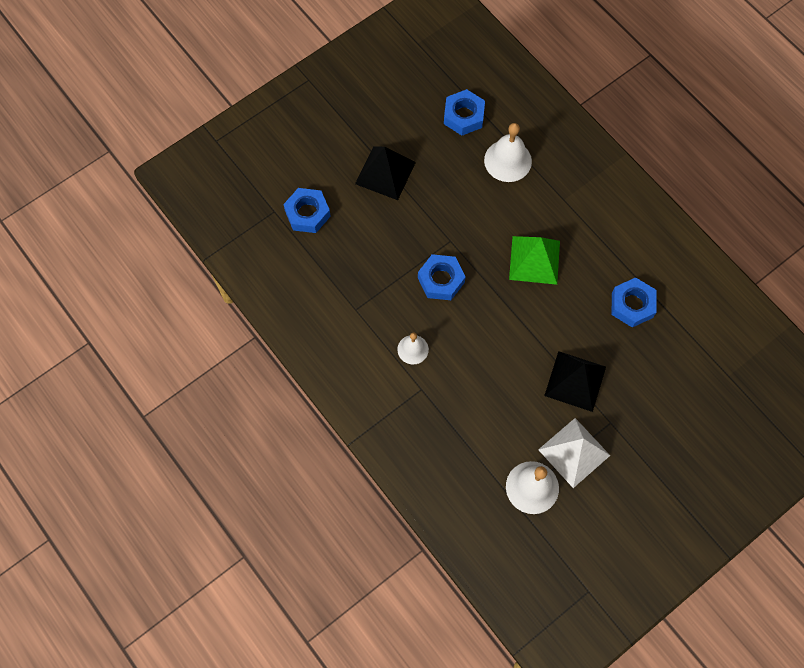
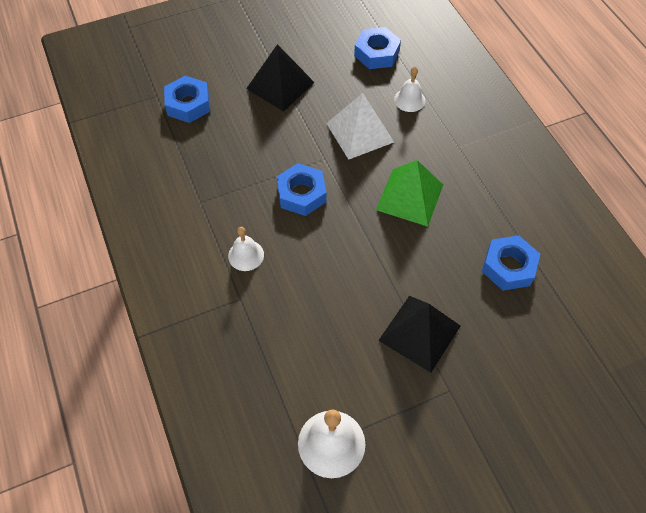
camera: 15 degrees right, 10 degrees down
(508, 160) = (409, 100): white bell -> white bell, size x0.61
(574, 452) = (395, 414): white pyramid -> white pyramid (359, 132)

